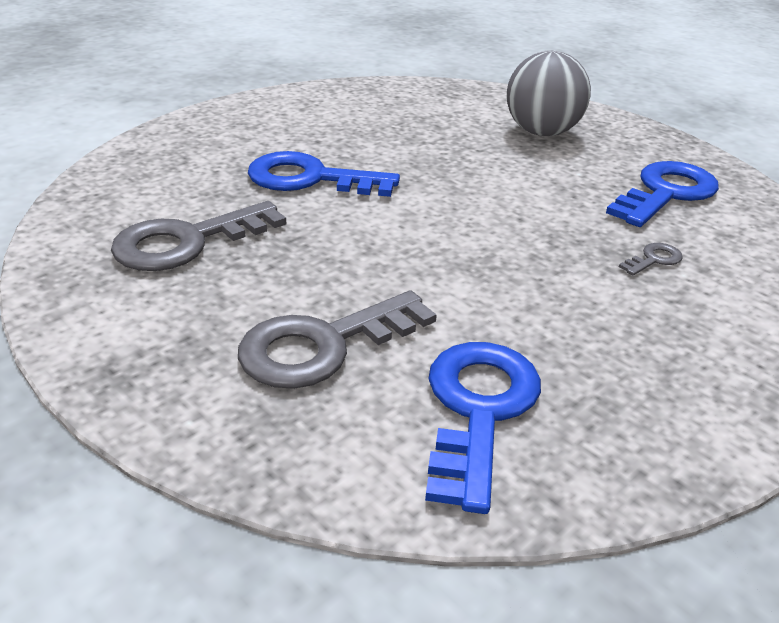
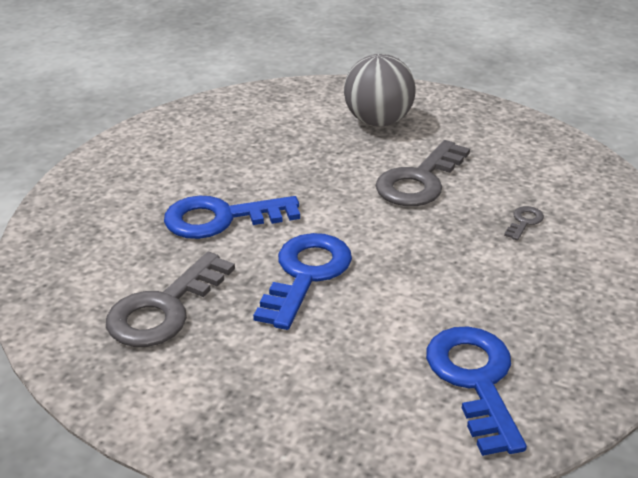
camera: 20 degrees left, 0 degrees up
(323, 345) = (337, 365): grey key -> grey key (419, 181)
(666, 193) = (502, 158): blue key -> blue key (306, 274)

